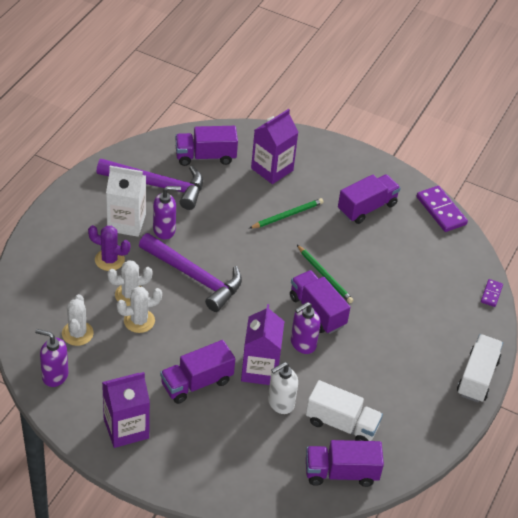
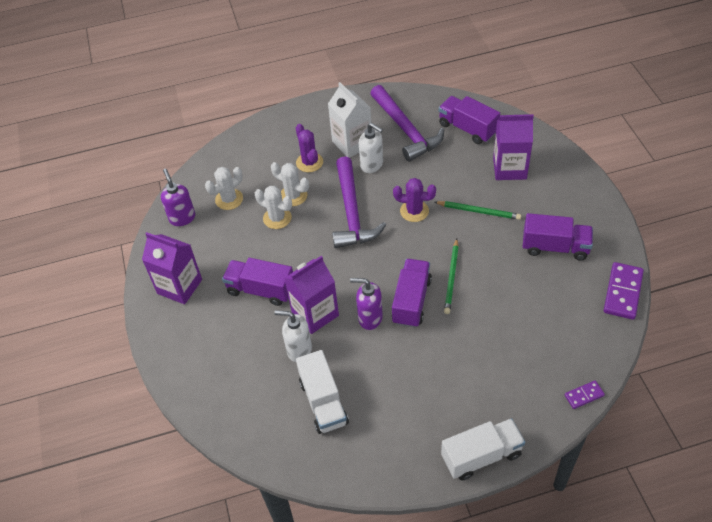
camera: 55 degrees right, 5 degrees up
(164, 230) = (372, 165): purple soap dispenser -> white soap dispenser
(241, 245) = (414, 211): none -> purple cactus
(341, 473) = (277, 439): purple truck -> none

